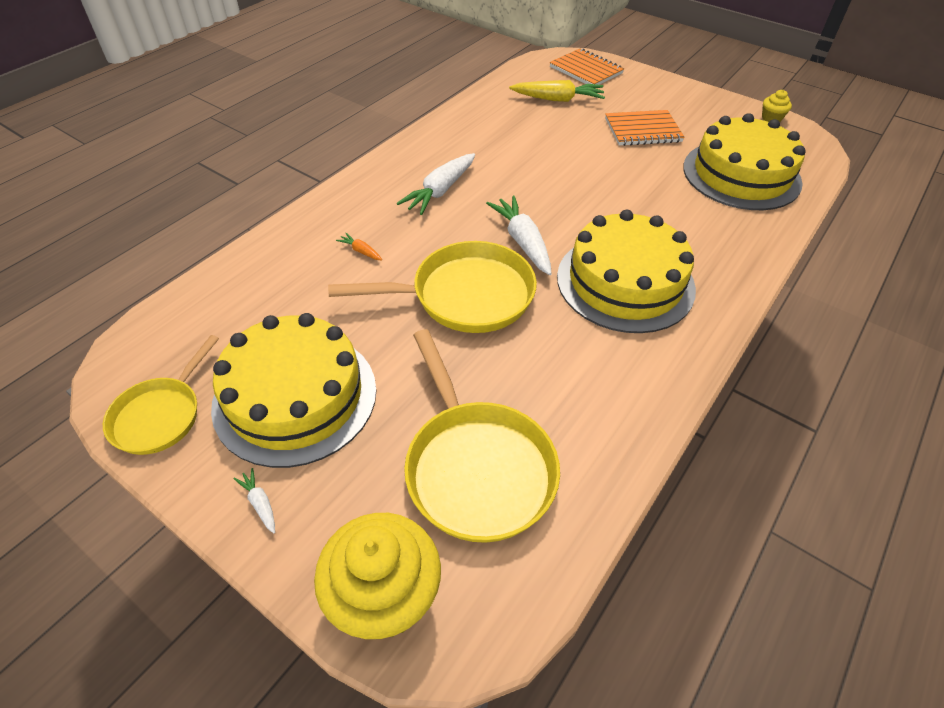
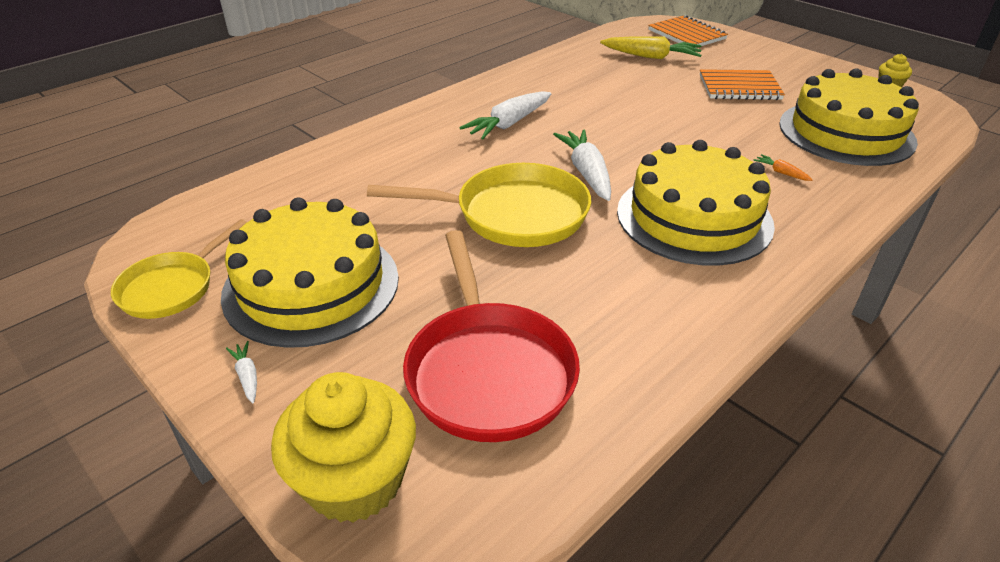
camera: 10 degrees right, 10 degrees down
(361, 251) = (414, 168): orange carrot -> orange carrot (781, 172)
(476, 467) = (488, 371): yellow pan -> red pan

